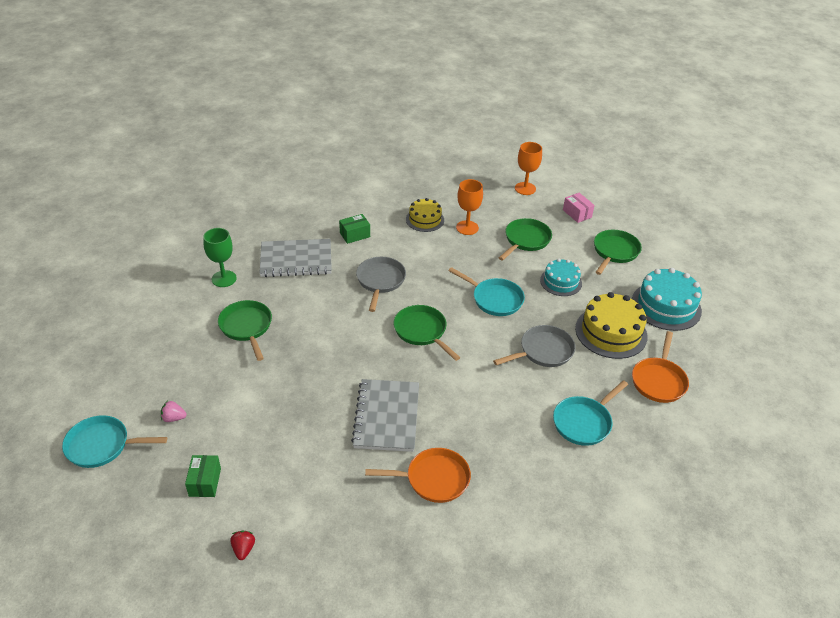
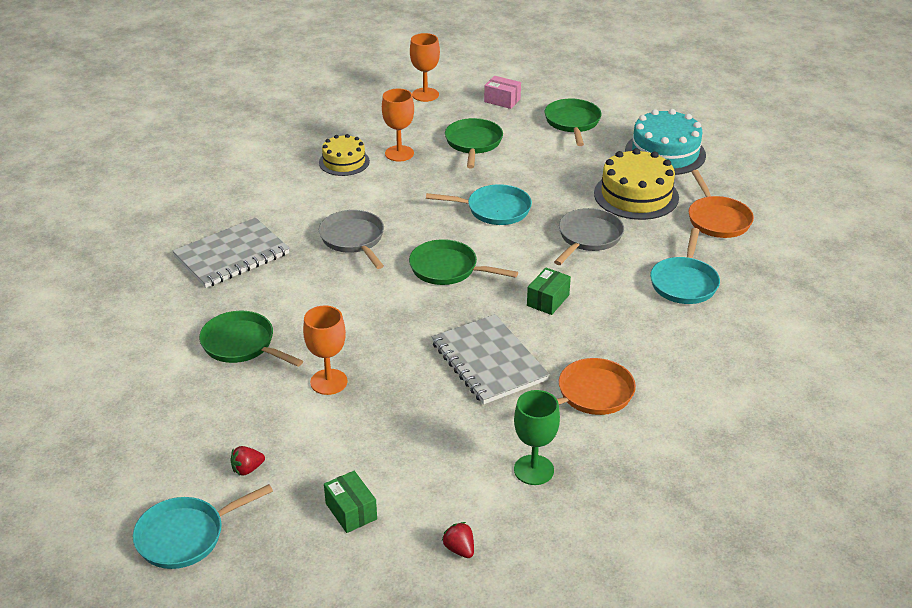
camera: 30 degrees left, 5 degrees down
(173, 418) = (247, 469): pink strawberry -> red strawberry
(224, 279) = (160, 308): green goblet -> green goblet (533, 470)
(273, 380) = (328, 382): none -> orange goblet
(355, 235) = (277, 205): green box -> green box (548, 300)
(561, 282) = (545, 169): turquoise cake -> none

